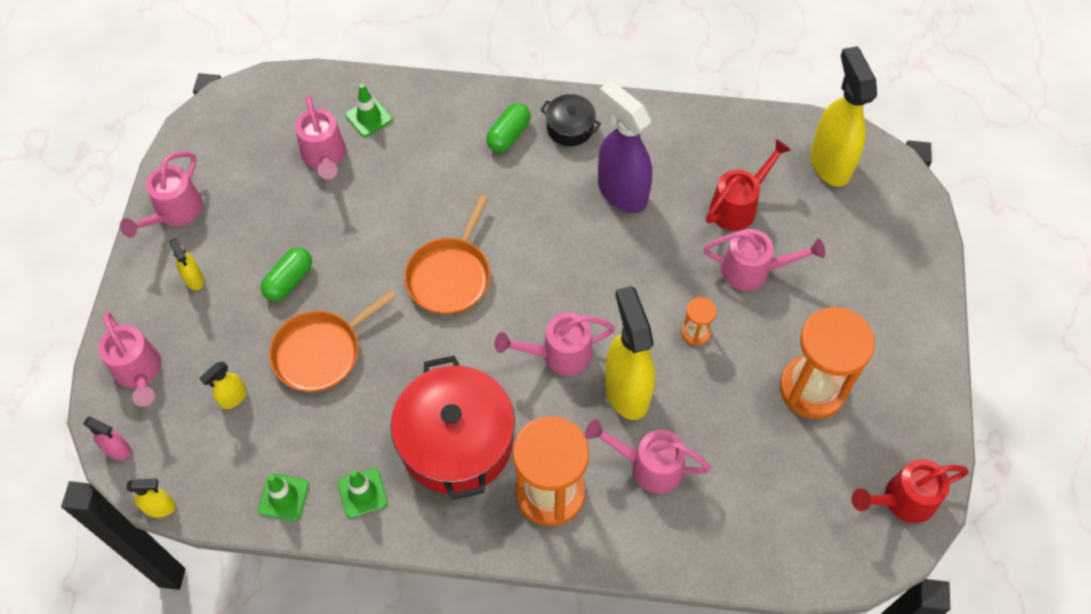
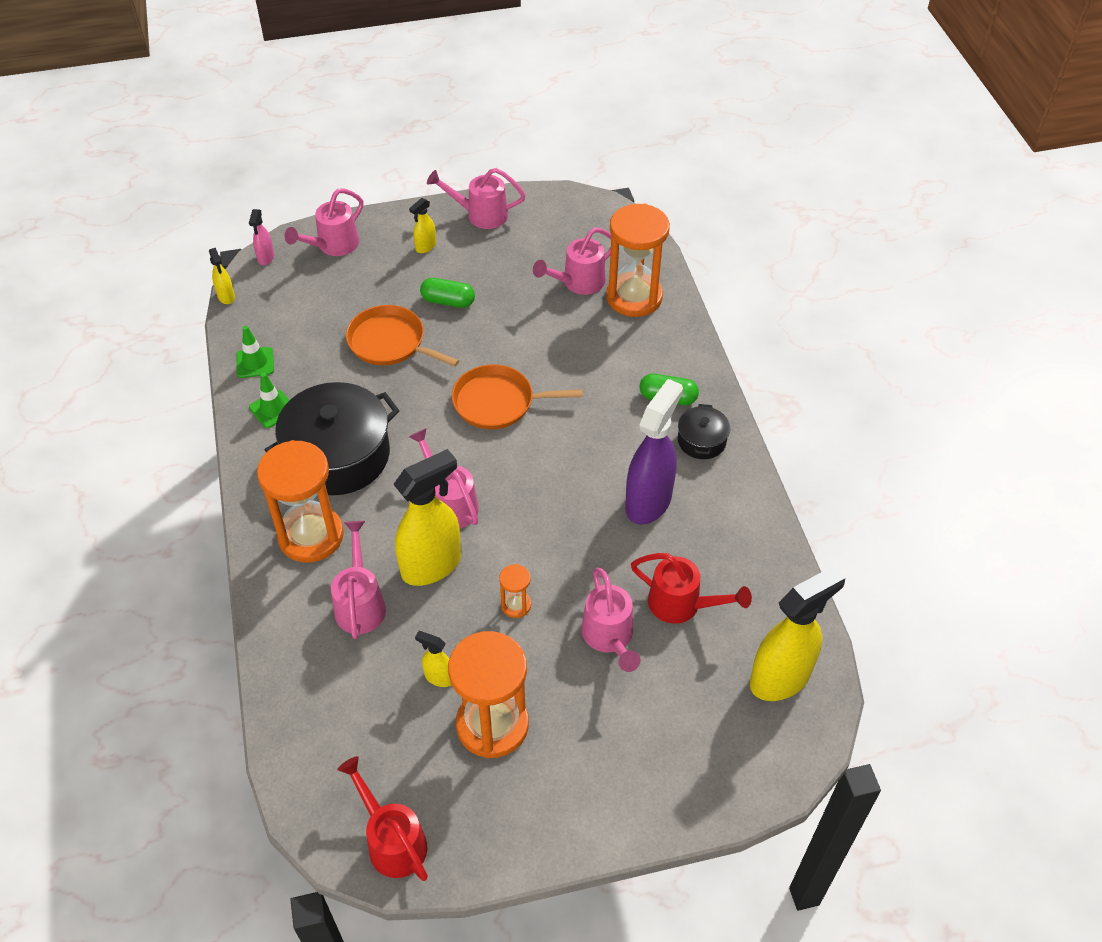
camera: 70 degrees right, 10 degrees down
(233, 398) = (330, 305): yellow spray bottle -> yellow spray bottle (439, 677)
(369, 117) = (634, 297): green traffic cone -> orange hourglass
(456, 441) = (338, 455): red pot -> black pot

